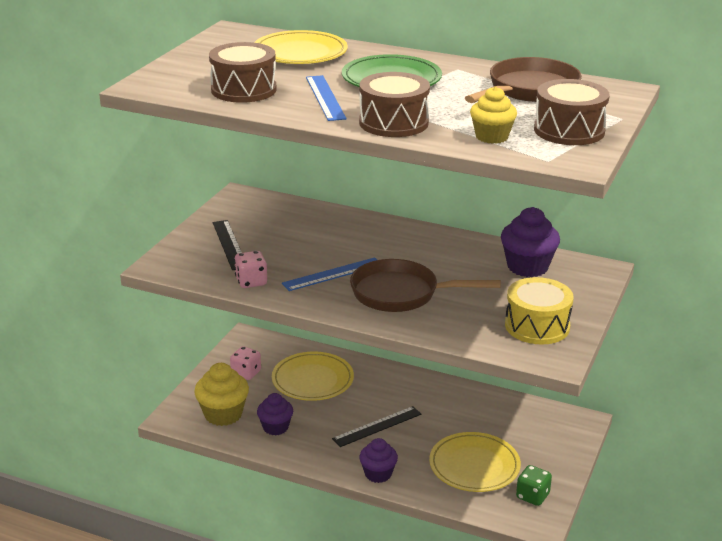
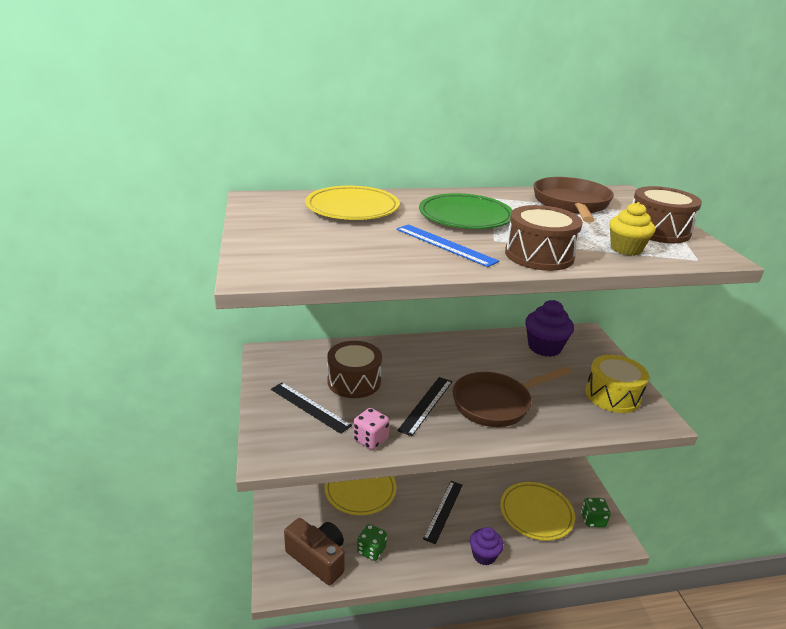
camera: 35 degrees left, 0 degrees up
(223, 414) = (318, 558): yellow cupcake -> brown camera
(243, 90) = (362, 254): brown drum -> brown drum (354, 381)
(246, 373) = (302, 507): pink dice -> none
(275, 427) = (371, 550): purple cupcake -> green dice
(332, 274) = (426, 405): blue ruler -> black ruler

